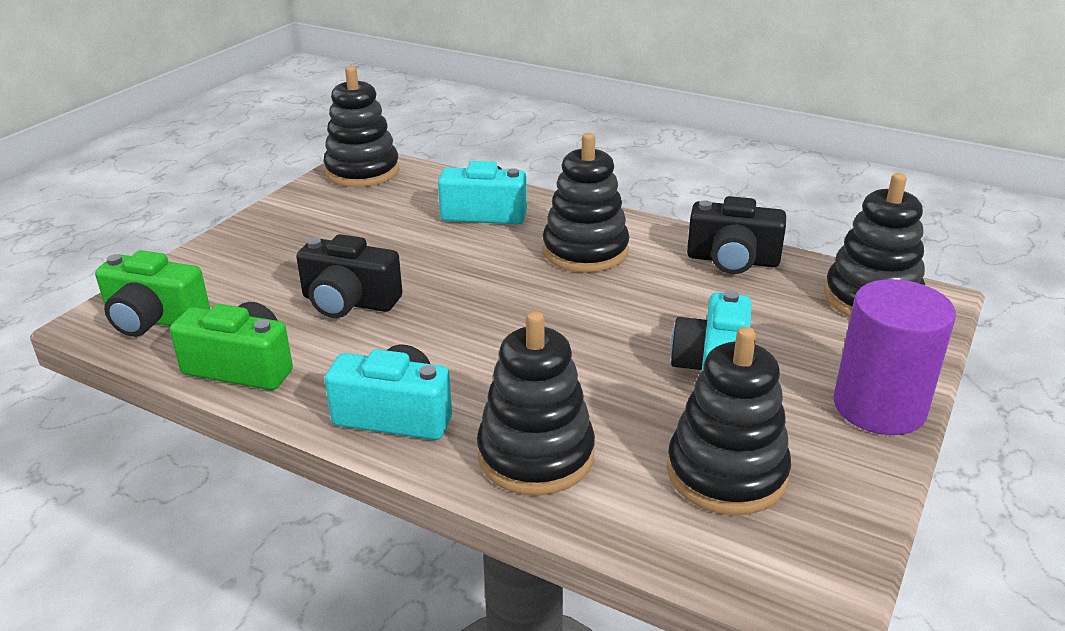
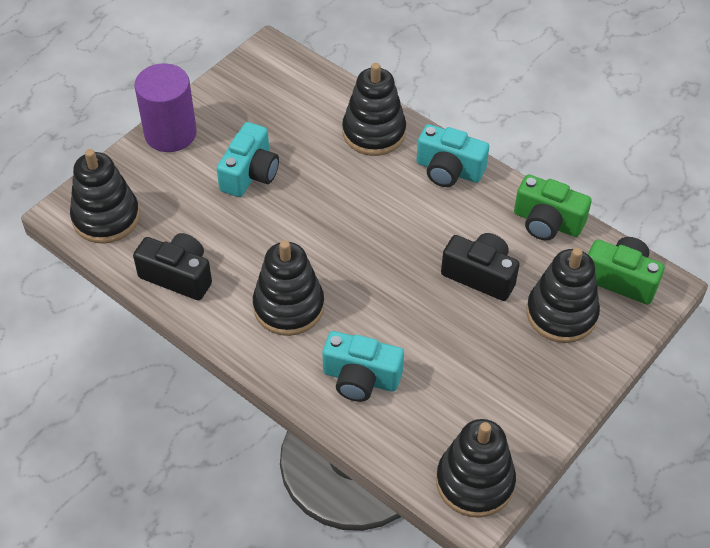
camera: 170 degrees left, 20 degrees up
(726, 473) = (278, 108): black stacking toy -> black stacking toy (561, 314)

